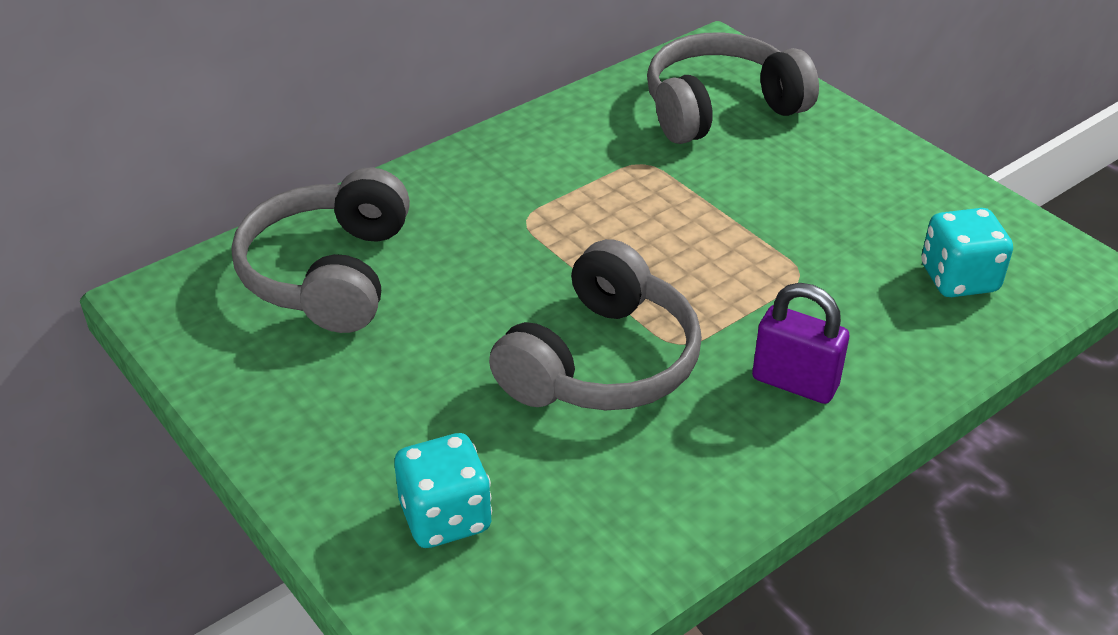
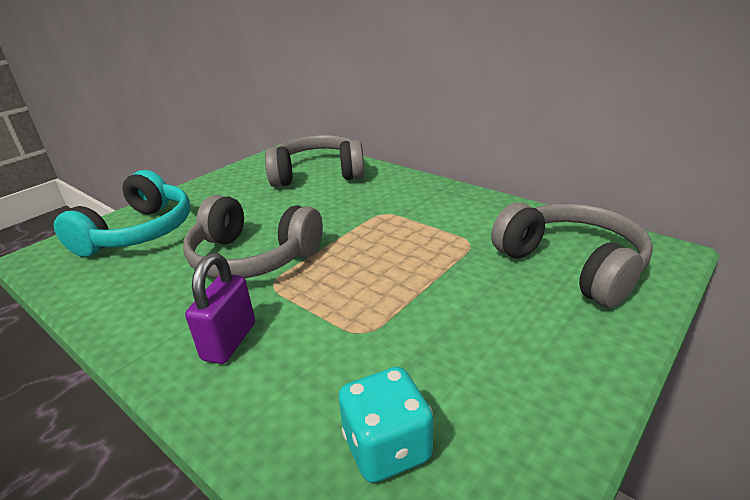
camera: 80 degrees right, 10 degrees down
(445, 517) = (139, 232): turquoise dice -> turquoise headphones

